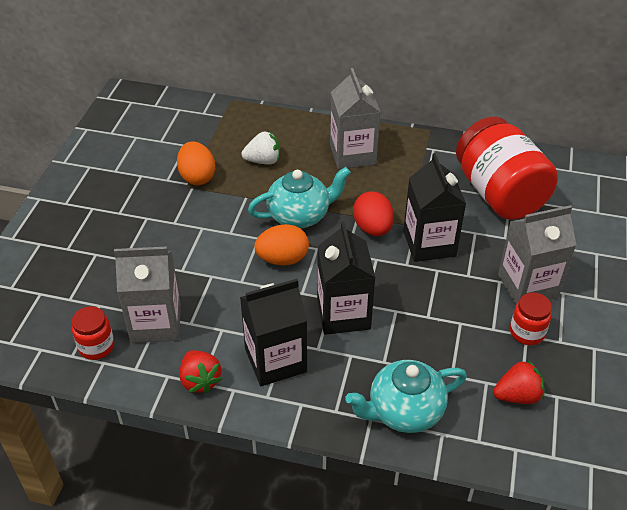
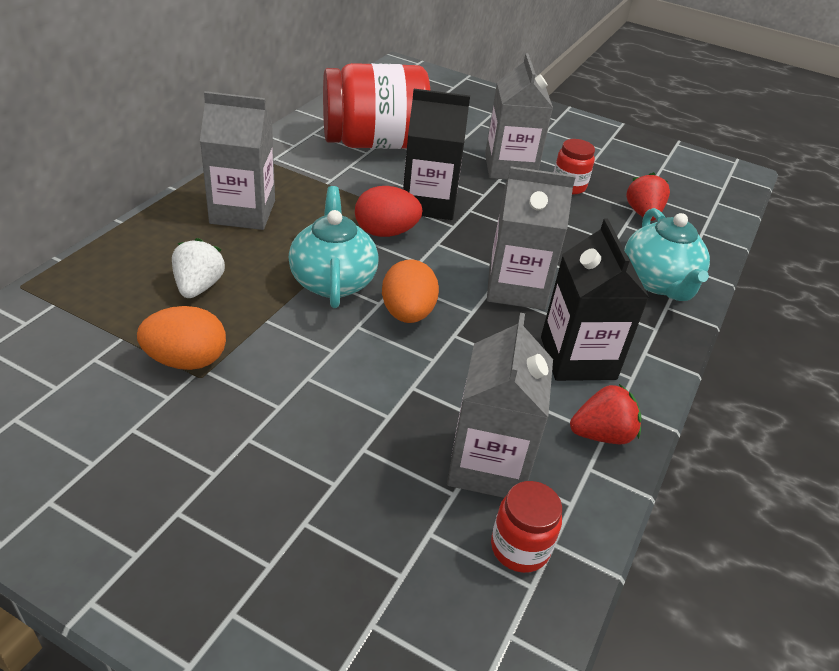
camera: 80 degrees left, 5 degrees down
(343, 314) = (516, 288): black carton -> grey carton

